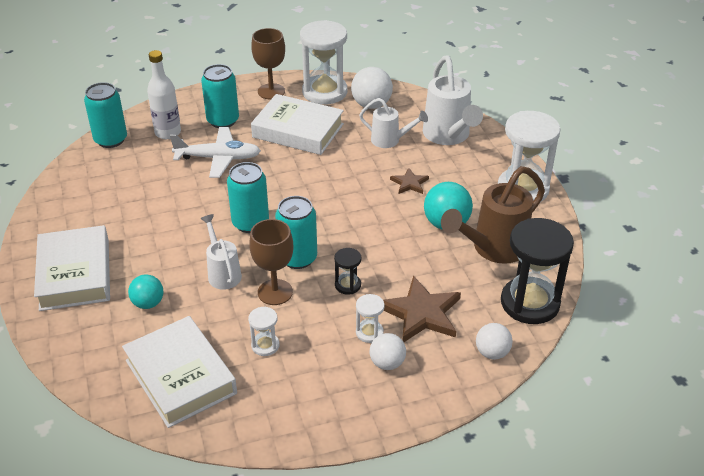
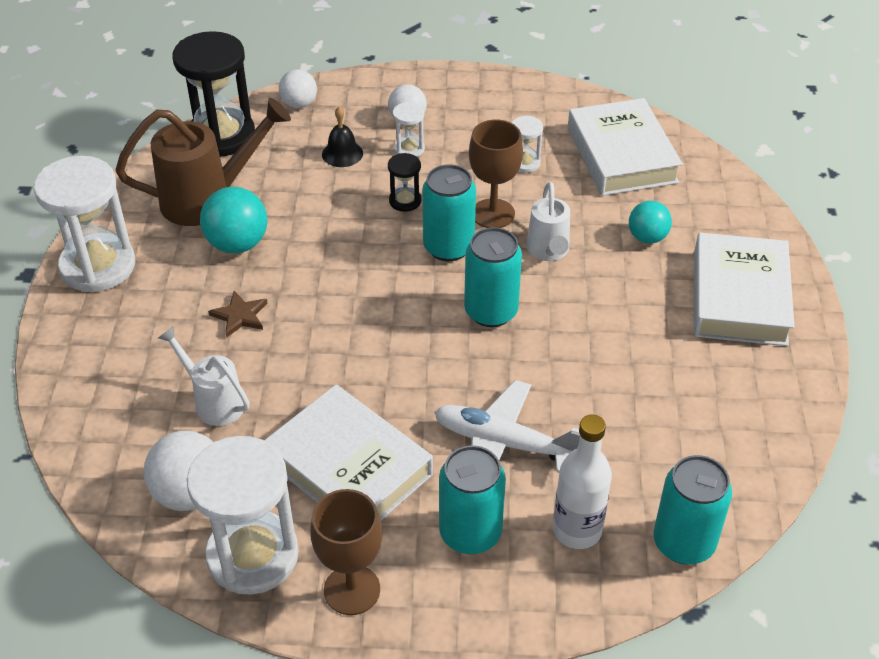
camera: 160 degrees left, 5 degrees up
(421, 313) = (342, 153): brown star -> black bell
(448, 136) = (119, 384): white watering can -> none

